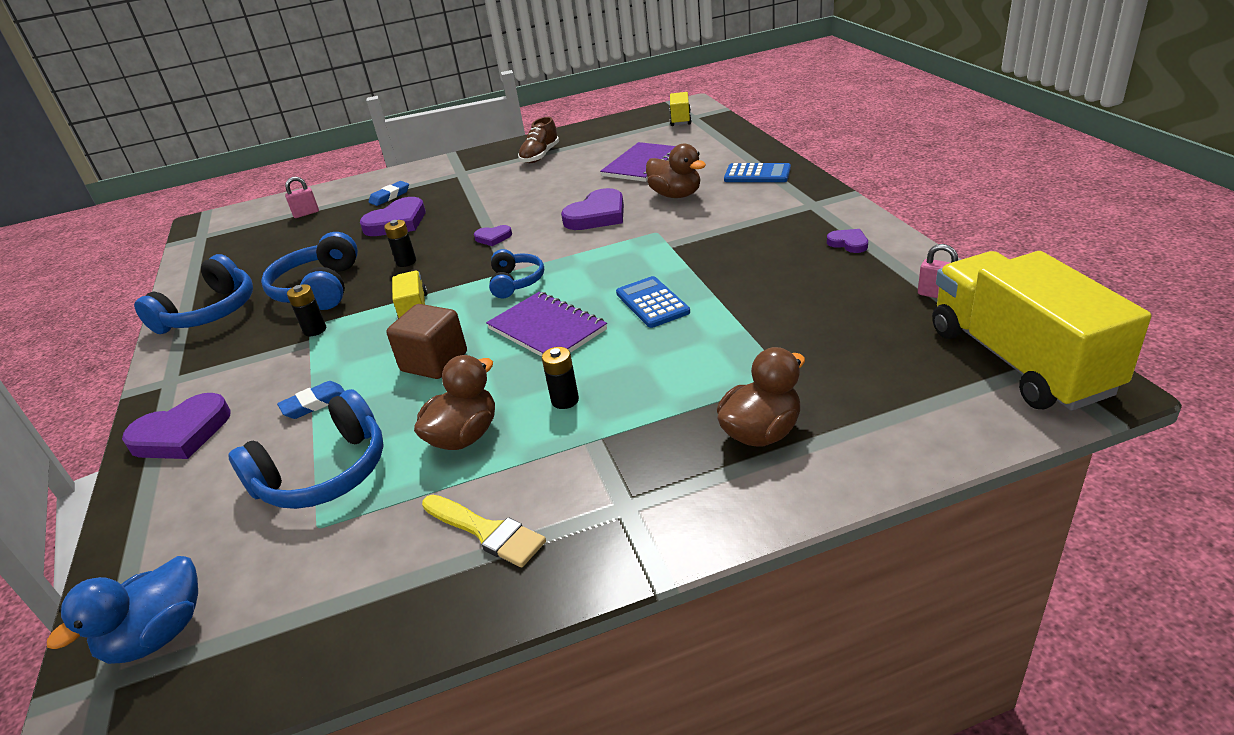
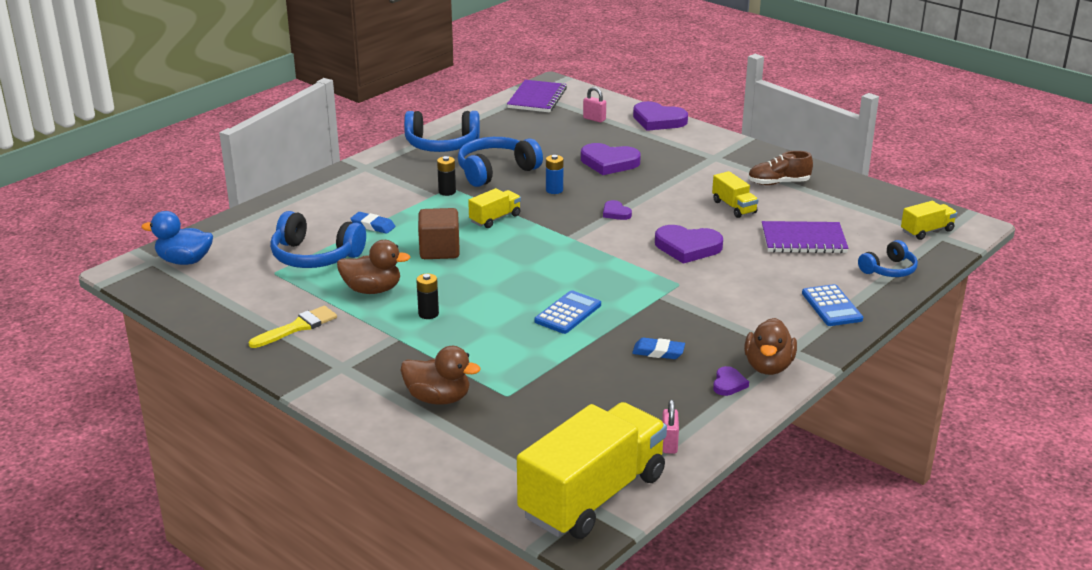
camera: 55 degrees right, 5 degrees down
(181, 433) = (322, 195): purple heart -> purple heart (658, 120)
(390, 196) = (648, 142): blue eraser -> blue eraser (658, 352)
(406, 262) = (554, 190): black battery -> blue battery
(487, 532) = (297, 327): yellow brush -> yellow brush turned 135 degrees counterclockwise
(516, 282) = (558, 246): blue headphones -> blue headphones (889, 270)
(547, 329) = (504, 280): purple notebook -> purple notebook (537, 98)
(554, 181) = (734, 207): none -> yellow truck
(676, 195) = (754, 274): brown duck -> brown duck (768, 367)

